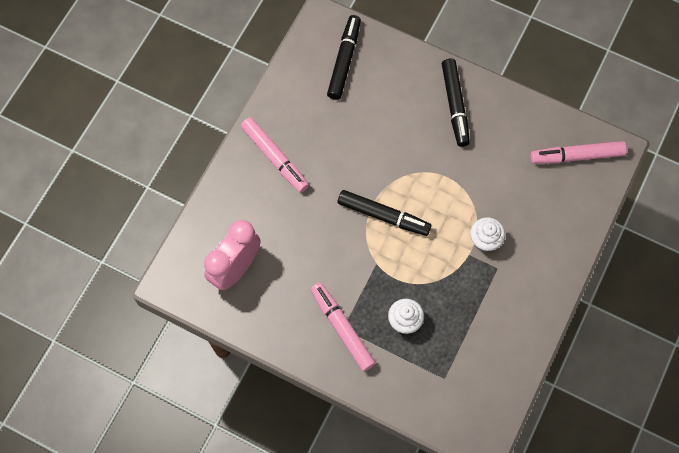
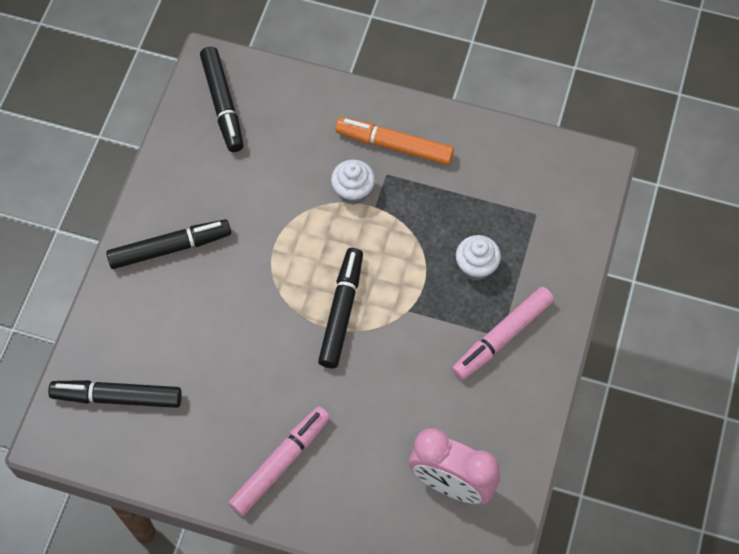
camera: 100 degrees left, 5 degrees down
(523, 279) = (394, 145): none -> orange marker
(576, 156) = (223, 104): pink marker -> black marker

